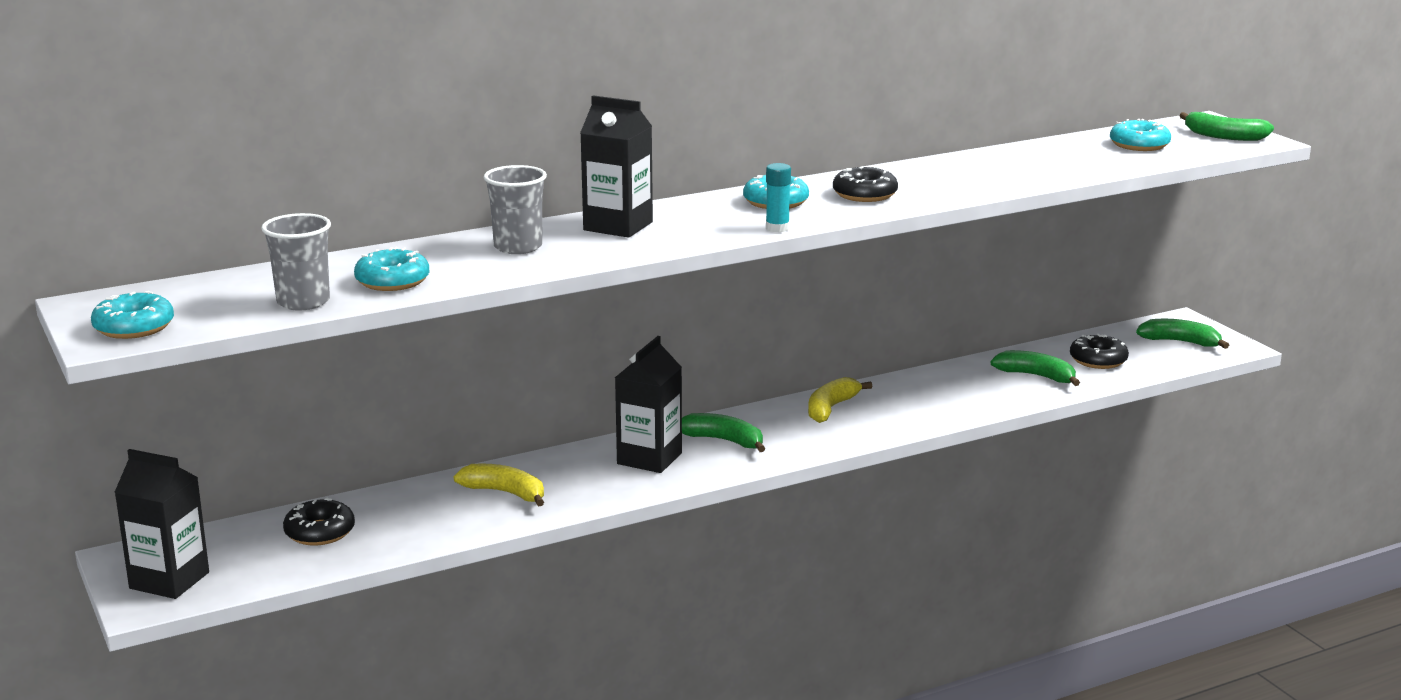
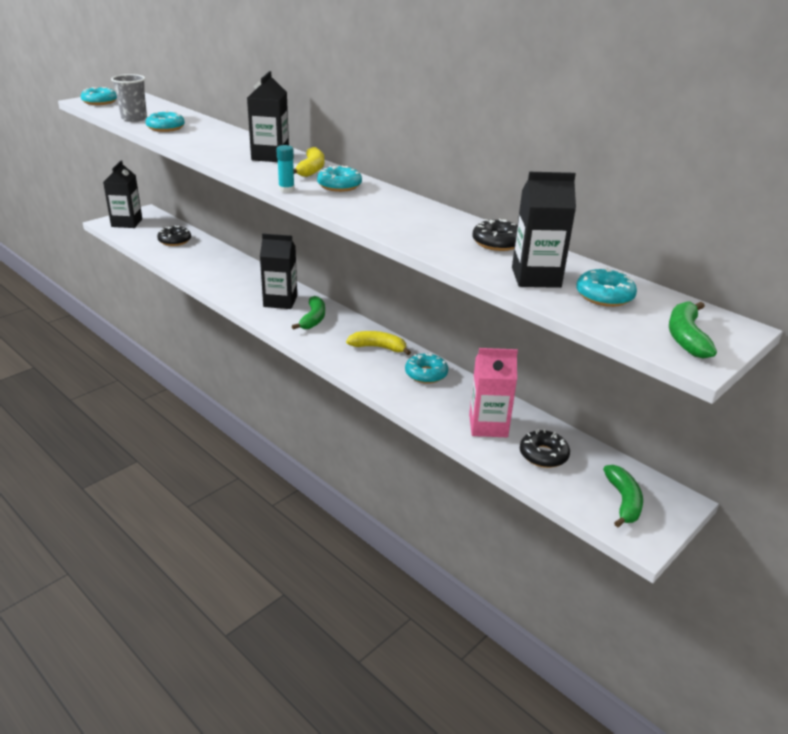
camera: 70 degrees right, 10 degrees up
(505, 493) = (226, 272): yellow banana -> yellow banana (311, 169)
(518, 247) = (225, 142): grey cup -> none
(864, 194) = (373, 207): black donut -> black donut (497, 243)
(911, 390) = (426, 374): none -> turquoise donut
(1036, 376) = (488, 425): green banana -> pink carton
(1093, 159) = (536, 277): none -> black carton

